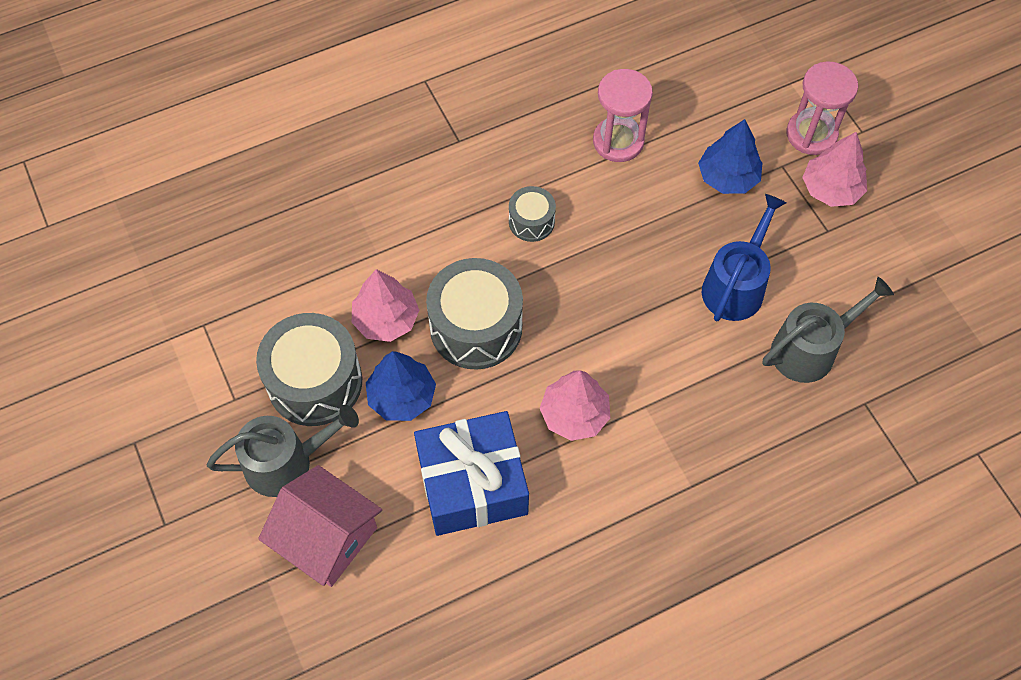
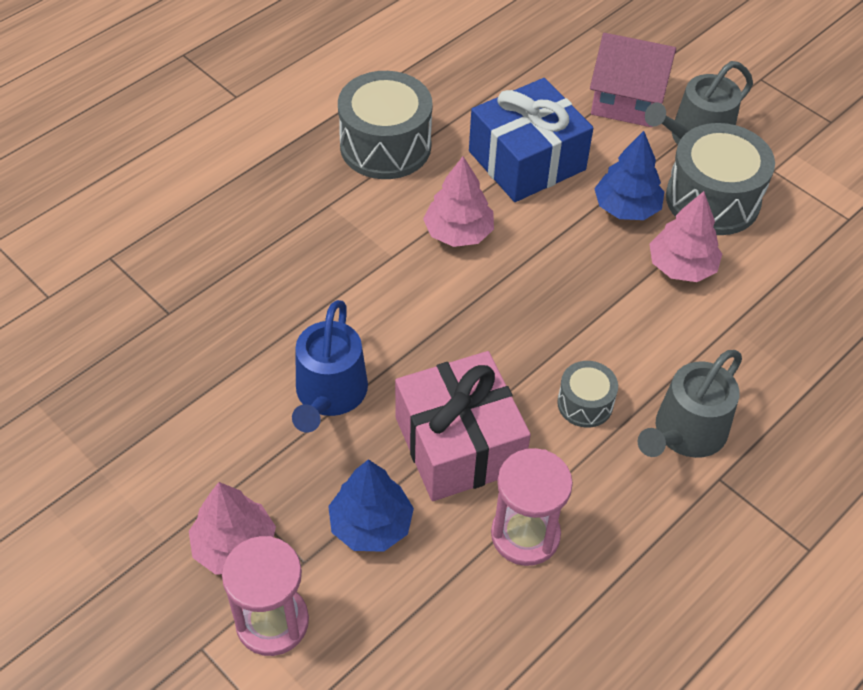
camera: 160 degrees right, 10 degrees down
(476, 327) = (589, 282): grey drum -> grey drum (385, 146)
(643, 217) = (459, 444): none -> pink gift
(810, 349) = (234, 349): grey watering can -> grey watering can (685, 433)

